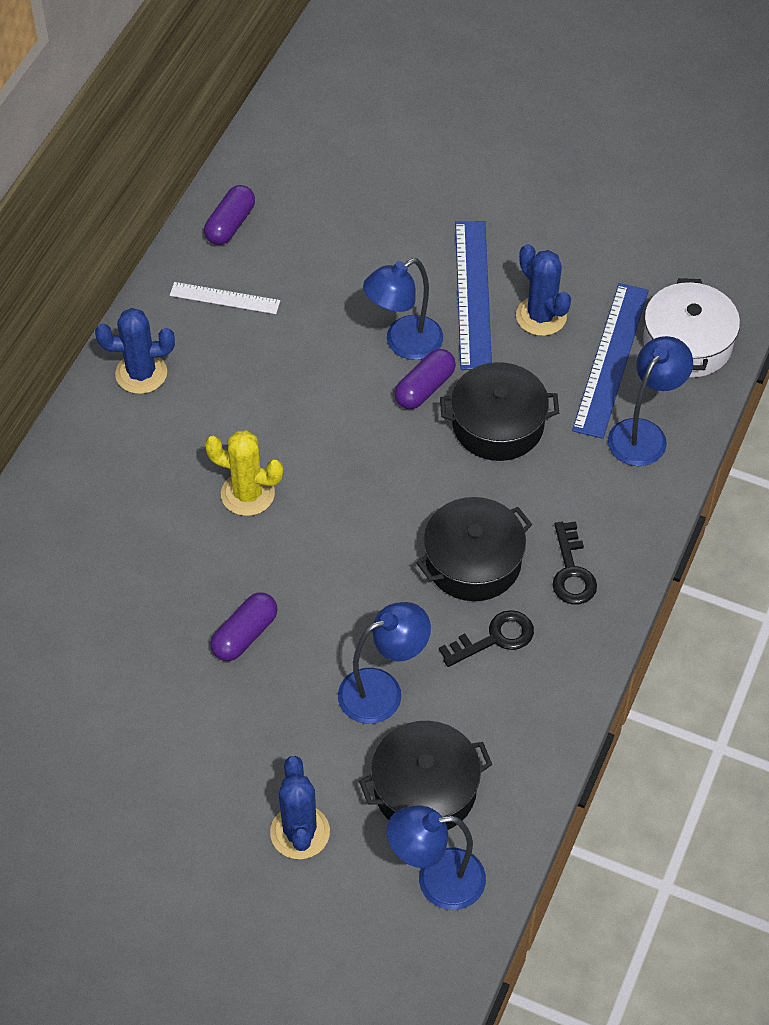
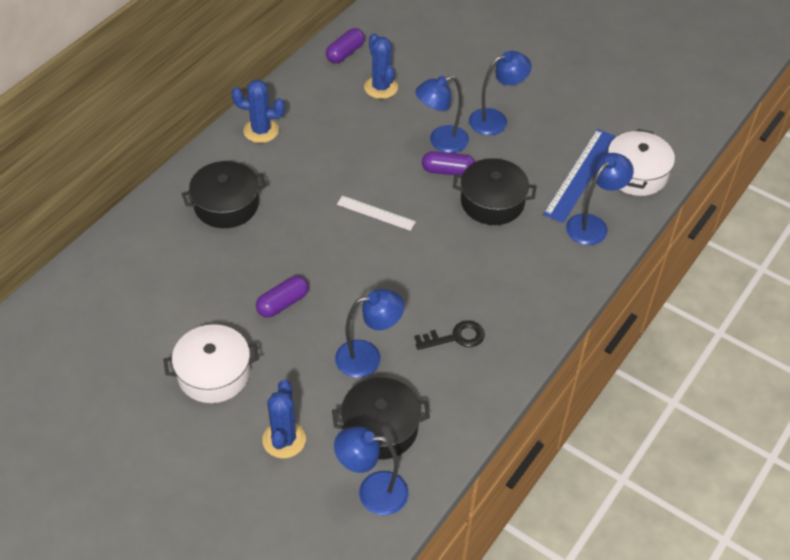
camera: 10 degrees right, 5 degrees down
(178, 757) = (214, 373): none -> white pot
(224, 298) = (329, 95): white ruler -> white ruler (375, 213)
(247, 494) = (310, 215): yellow cactus -> none
(425, 388) = (448, 171): purple capsule -> purple capsule turned 45 degrees clockwise
(473, 294) = (495, 120): blue ruler -> blue lamp
(473, 561) = (453, 285): black pot -> black pot (226, 205)
(541, 316) = (538, 140): blue cactus -> blue cactus (381, 87)
(571, 571) = (521, 303): black key -> none

